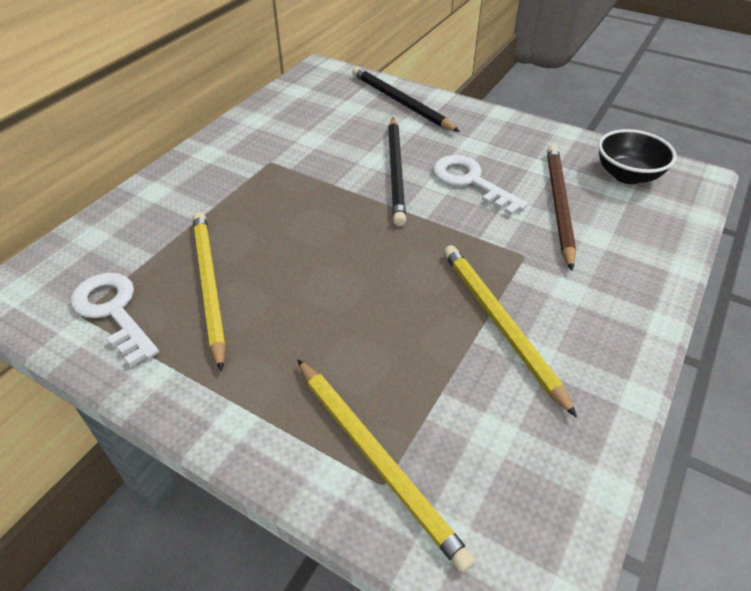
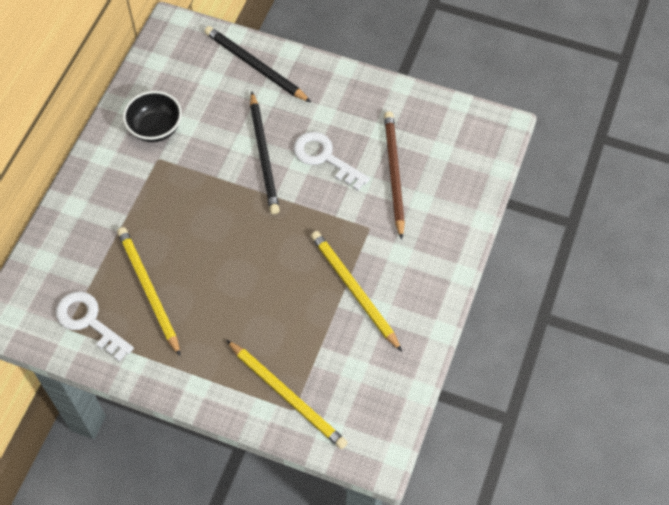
camera: 10 degrees left, 15 degrees up
(627, 175) = (448, 132): black bowl -> black bowl (155, 128)

